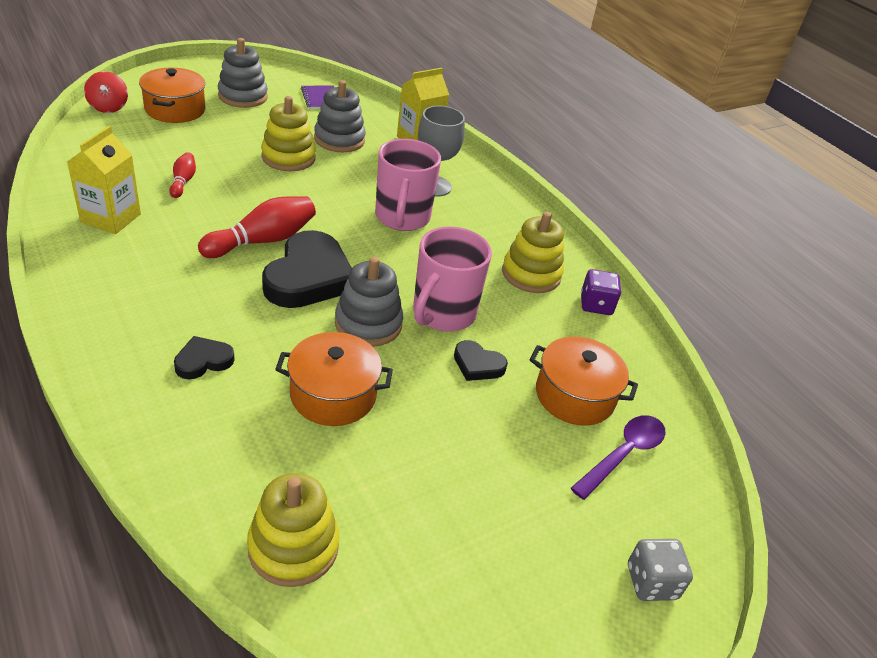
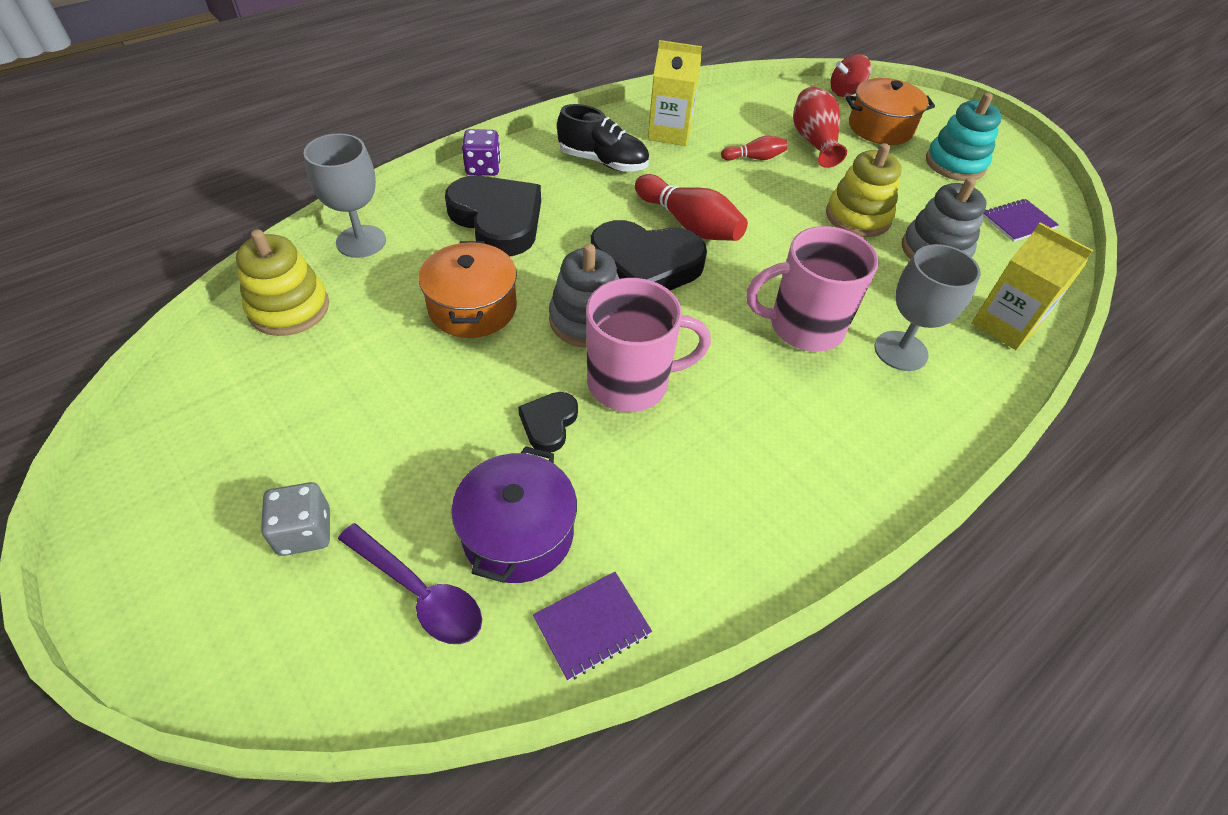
camera: 85 degrees right, 10 degrees up
(138, 271) = (603, 162): none -> black shoe
(176, 146) = (813, 141): none -> red vase
(194, 478) = (361, 241): none -> grey goblet
(203, 361) = (497, 220): black heart -> black heart, size x2.04
(243, 96) = (955, 164): grey stacking toy -> turquoise stacking toy
(443, 313) = (630, 383): pink mug -> pink mug turned 150 degrees clockwise
(531, 274) = (758, 476): yellow stacking toy -> none
(574, 396) = (518, 533): orange pot -> purple pot
(596, 305) = (725, 566): purple dice -> purple dice (483, 168)
(639, 370) = (592, 625): none -> purple notebook
(651, 582) = (218, 616): grey dice -> grey dice (305, 532)

